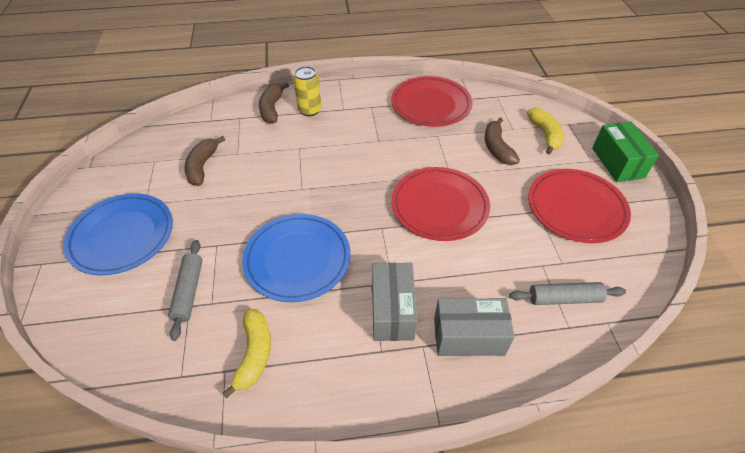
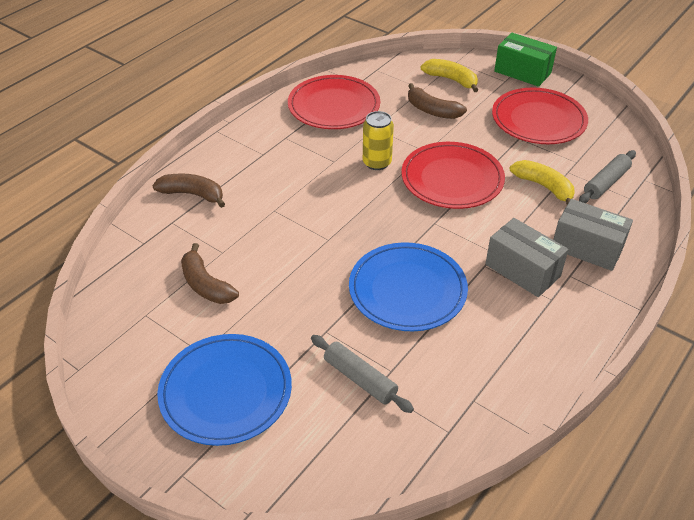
camera: 45 degrees left, 5 degrees down
(254, 353) = (476, 372): yellow banana -> yellow banana (544, 187)
(272, 109) = (192, 194): brown banana -> brown banana turned 150 degrees clockwise
(309, 110) = (232, 173): yellow can -> yellow can (377, 163)
(468, 336) = (587, 248): grey box -> grey box turned 75 degrees clockwise

